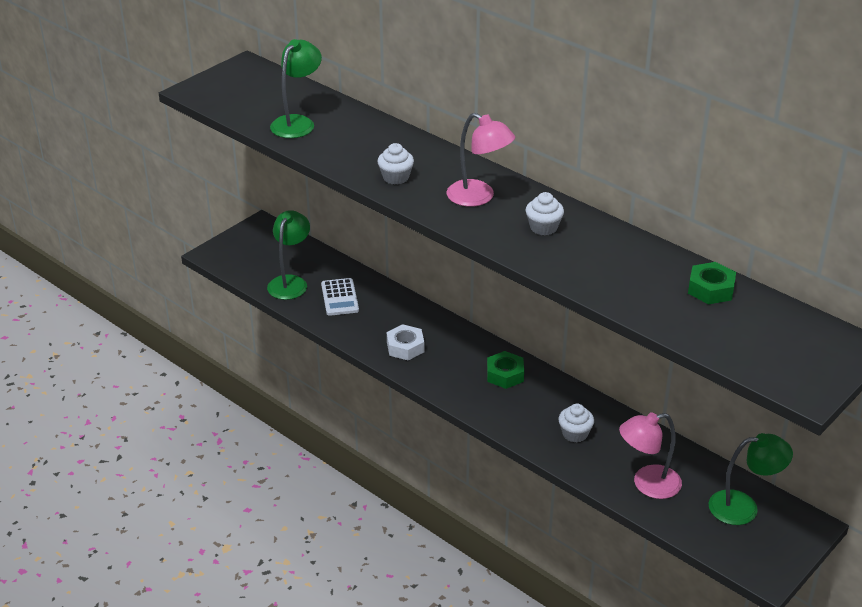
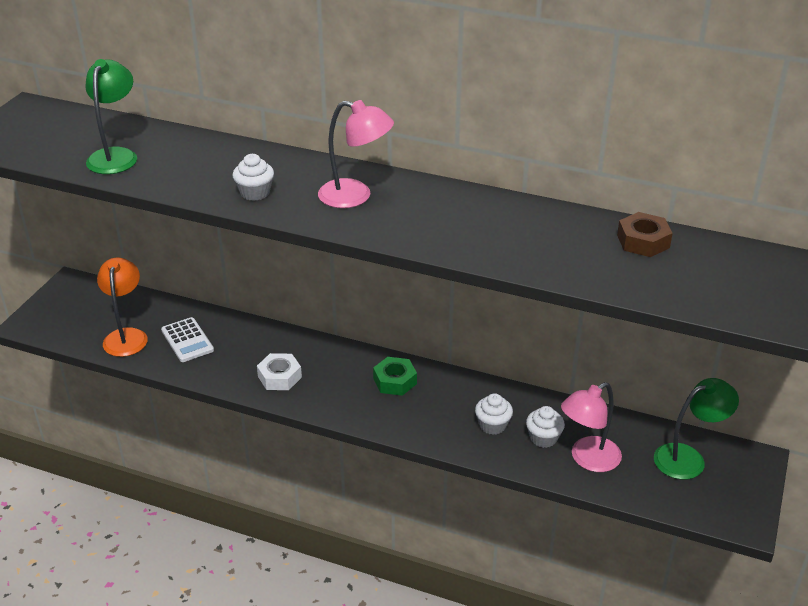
camera: 20 degrees left, 0 degrees up
(290, 282) = (126, 336): green lamp -> orange lamp
(543, 227) = (440, 214): white cupcake -> white cupcake (543, 438)
(711, 289) = (643, 241): green nut -> brown nut

